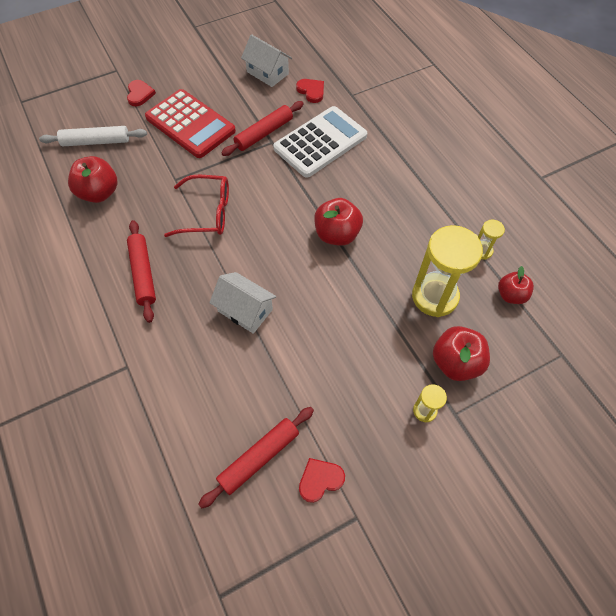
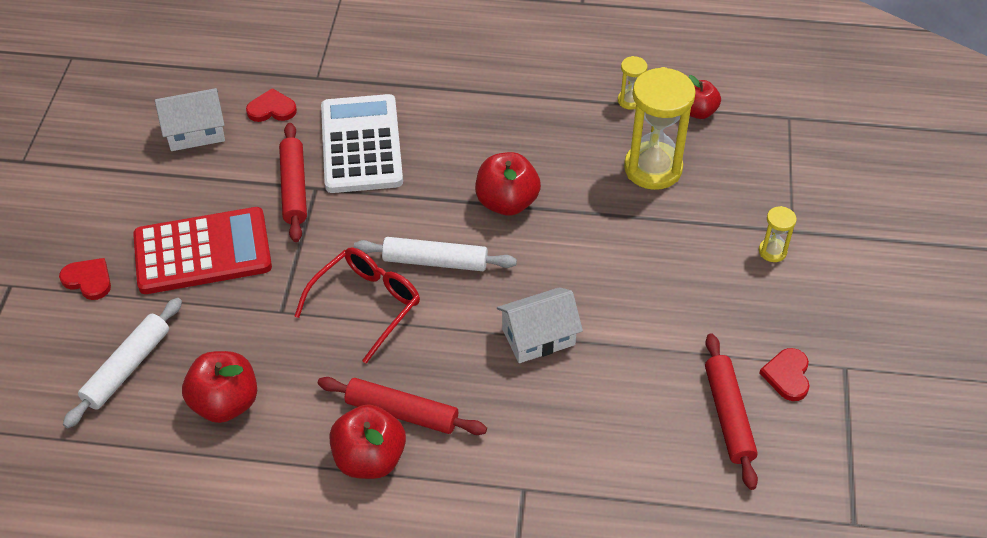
camera: 55 degrees left, 10 degrees down
(263, 226) = (435, 261): none -> white rolling pin
(455, 362) = (739, 197): red apple -> red apple (370, 459)

